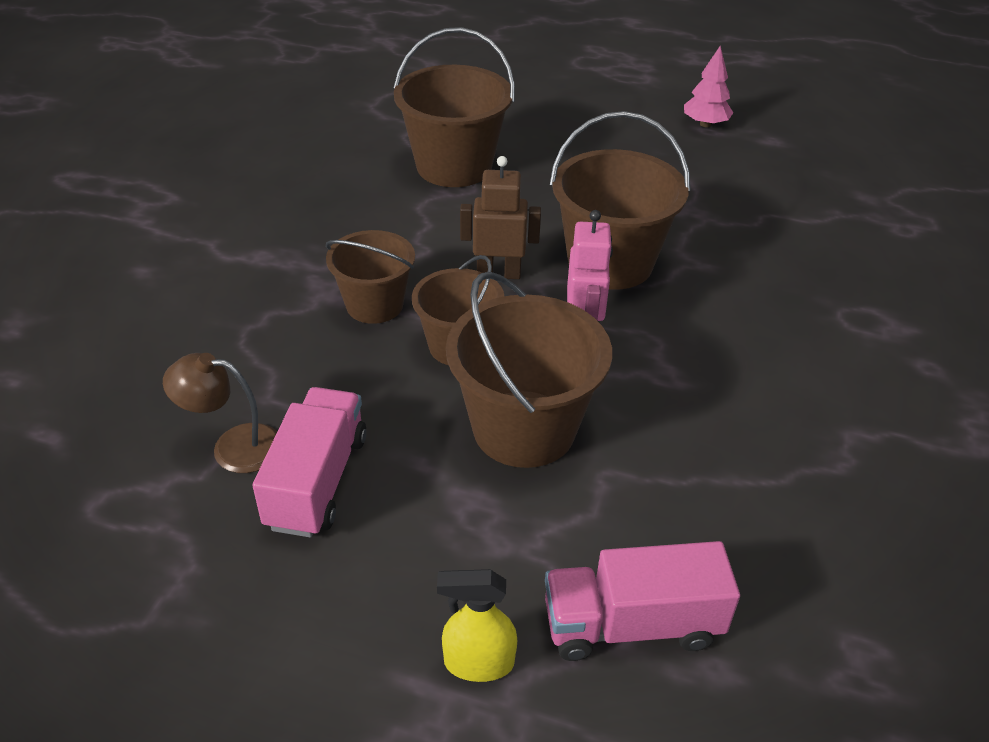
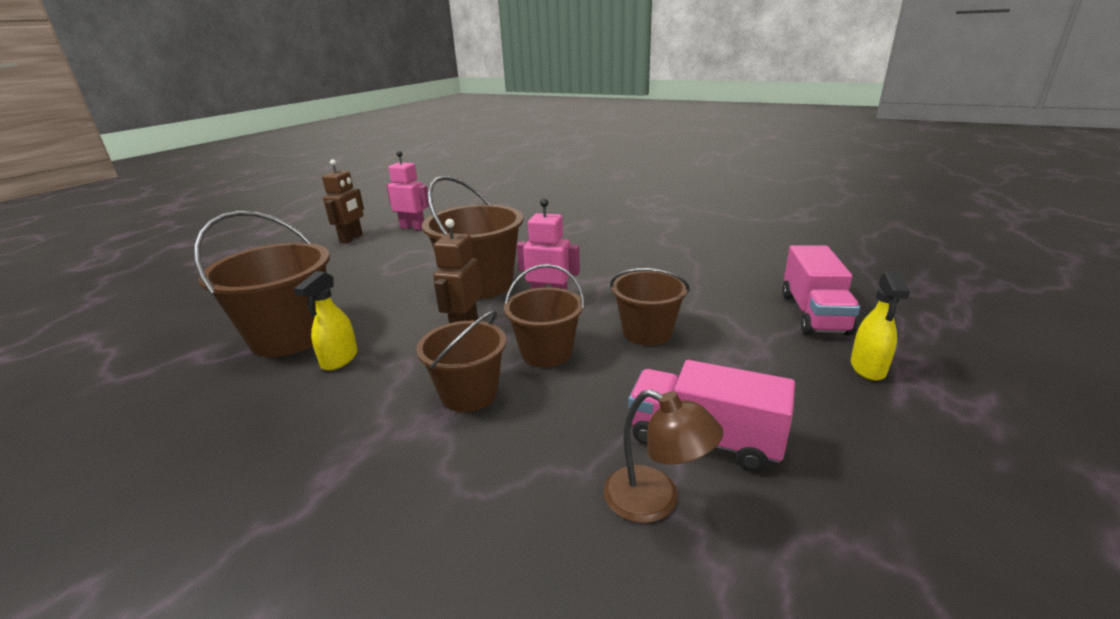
camera: 75 degrees left, 15 degrees down
(233, 446) = (655, 501): brown lamp -> brown lamp turned 75 degrees counterclockwise
(419, 209) = (339, 359): none -> yellow spray bottle
(524, 428) = (647, 332): brown bucket -> brown bucket, size x0.63
(705, 124) = (351, 238): pink tree -> brown robot
(770, 160) = (413, 227): none -> pink robot

